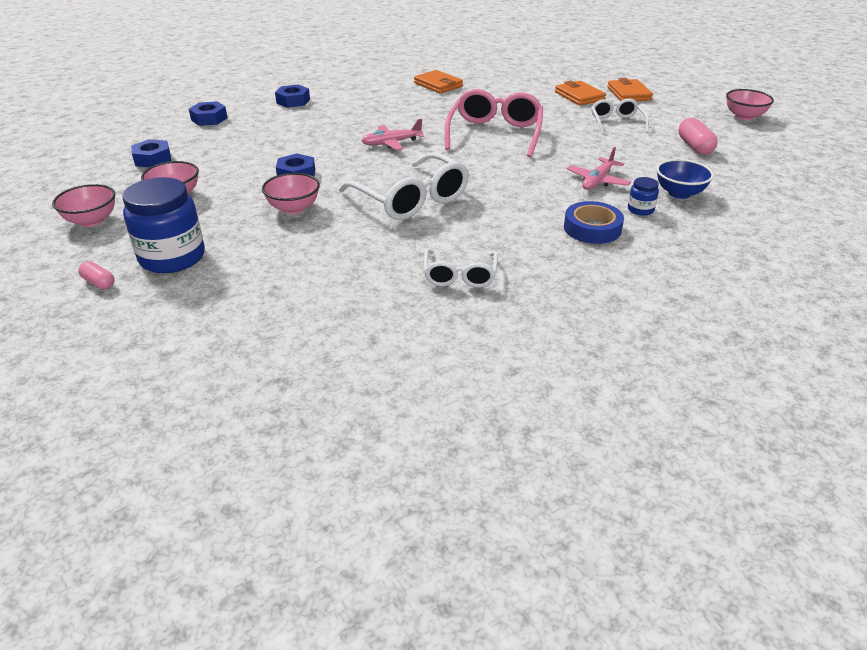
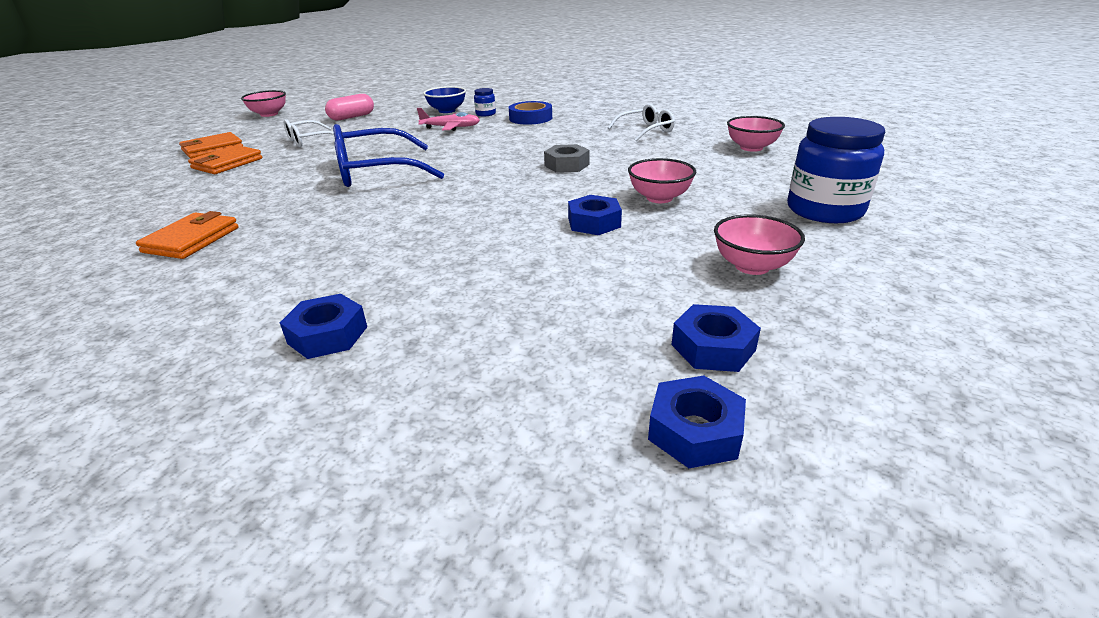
camera: 120 degrees left, 5 degrees down
(92, 221) = (893, 286): pink bowl -> pink bowl (751, 148)
(99, 283) = (917, 220): pink capsule -> none
(209, 119) = (494, 390): blue nut -> blue nut (695, 431)
(391, 143) = (449, 206): pink plane -> none
(411, 199) = (567, 165): white glasses -> grey nut
(495, 134) = (376, 172): pink glasses -> blue glasses

